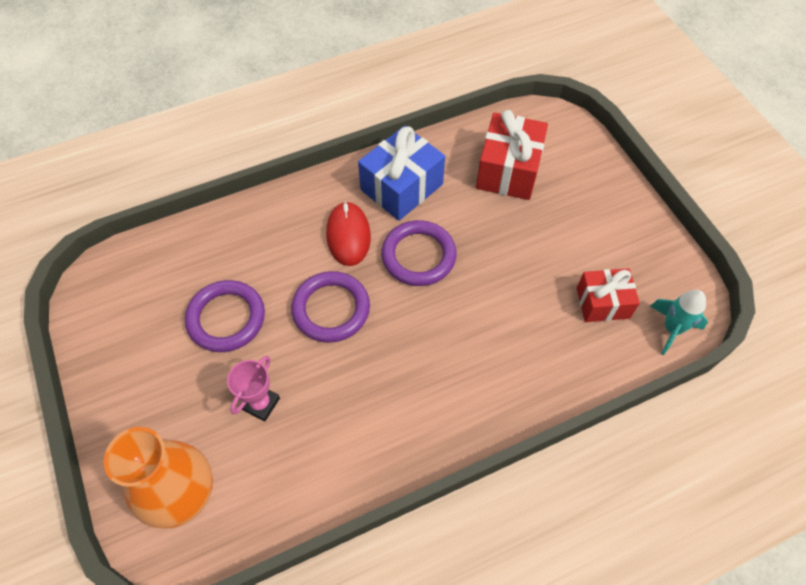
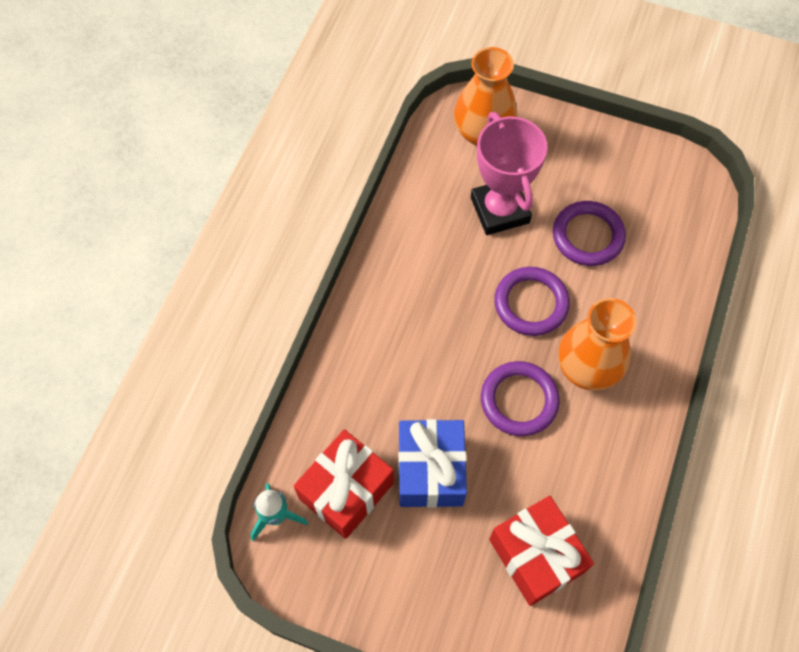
camera: 135 degrees right, 5 degrees up
(261, 403) = (500, 210): pink trophy -> pink trophy, size x1.96
(348, 235) = (587, 368): red mouse -> orange vase
(401, 187) = (600, 450): blue gift -> blue gift (430, 470)
(602, 303) = (346, 490): red gift -> red gift, size x1.52

